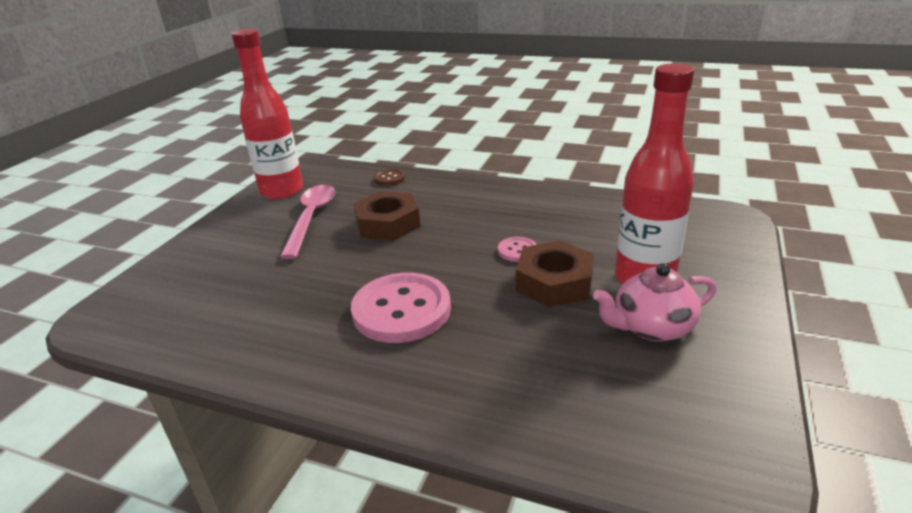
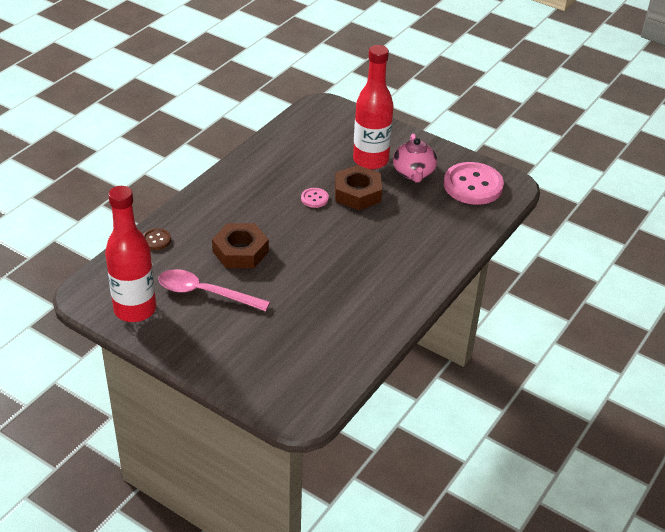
camera: 80 degrees left, 10 degrees up
(401, 310) = (358, 260): pink button -> pink button (473, 185)

